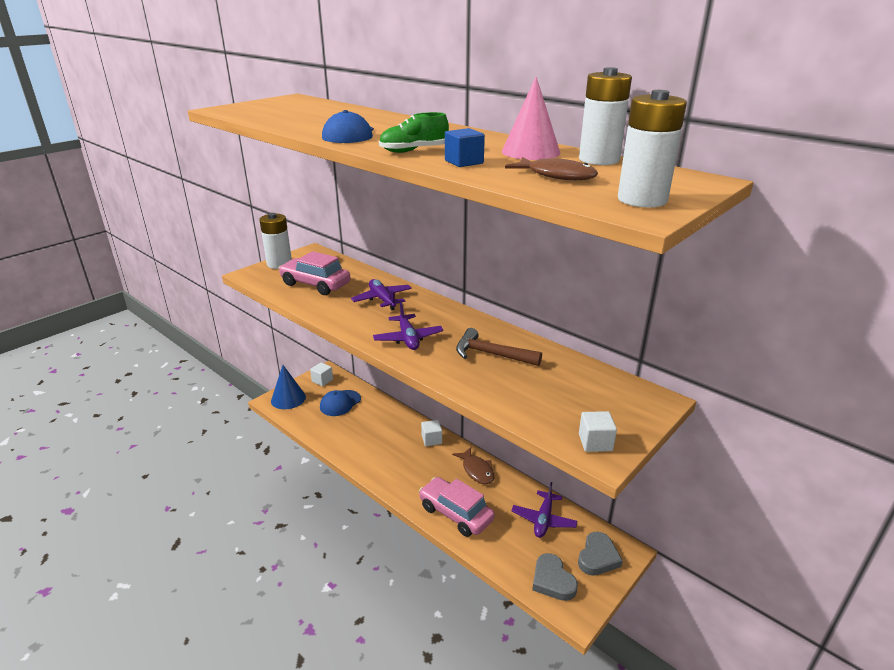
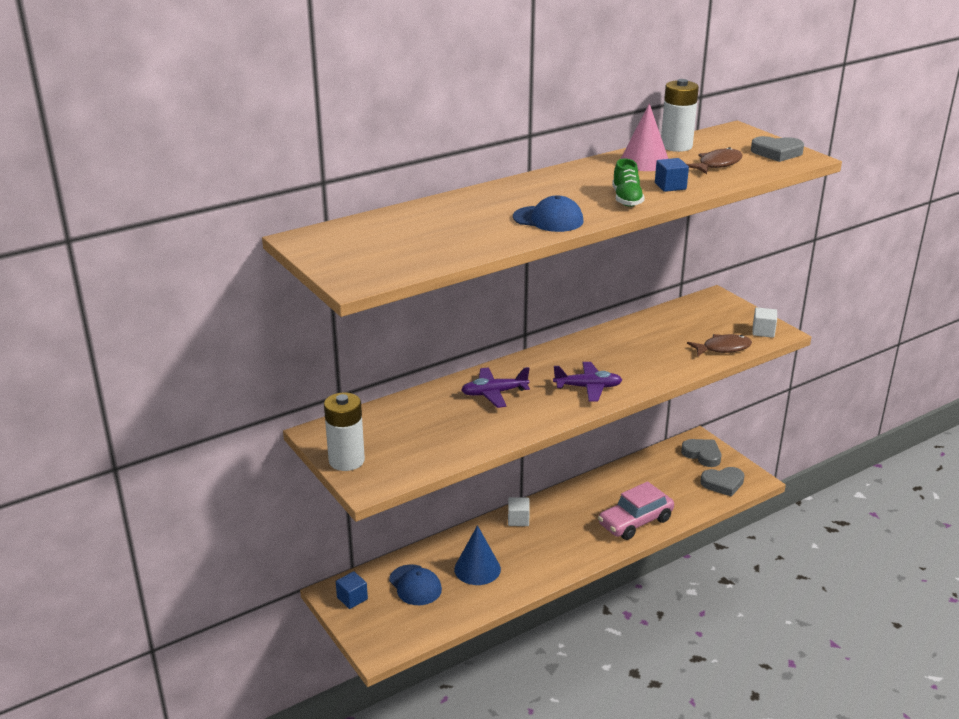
camera: 75 degrees left, 0 degrees up
(288, 398) = (381, 635): blue cone -> blue cone (477, 569)
(315, 284) = (430, 435): pink car -> none
(322, 380) = (352, 598): white cube -> blue cube
(477, 470) = (578, 497): brown fish -> brown fish (723, 348)
(491, 354) = (631, 350): brown hammer -> none
(543, 520) = (655, 472): purple plane -> none
(642, 200) = (777, 153): white battery -> grey heart

